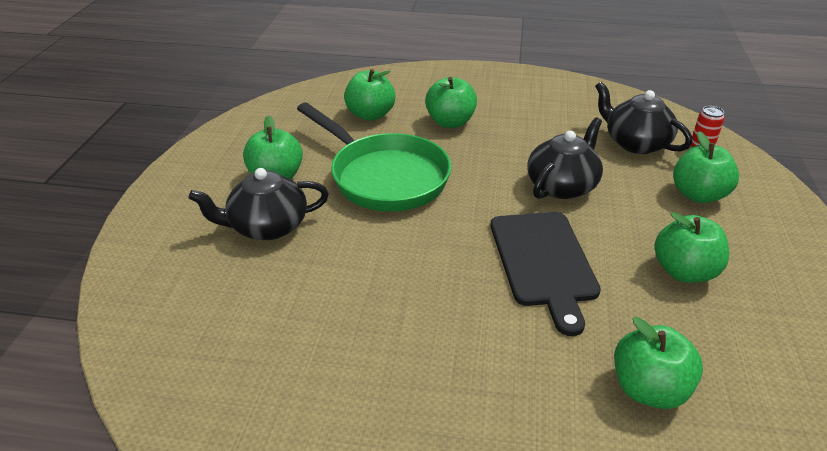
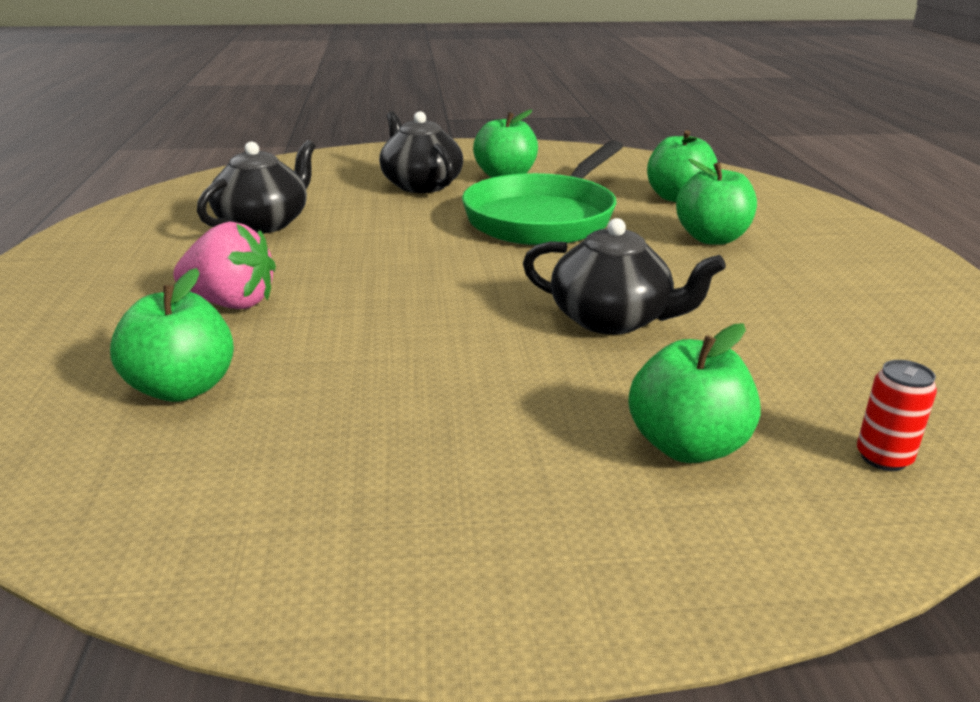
camera: 75 degrees right, 10 degrees down
(507, 362) = (231, 303): none -> pink strawberry
(543, 262) = (417, 314): black cutting board -> none
(635, 143) = (818, 380): black teapot -> black teapot (264, 223)
(684, 271) = (437, 422): green apple -> none

